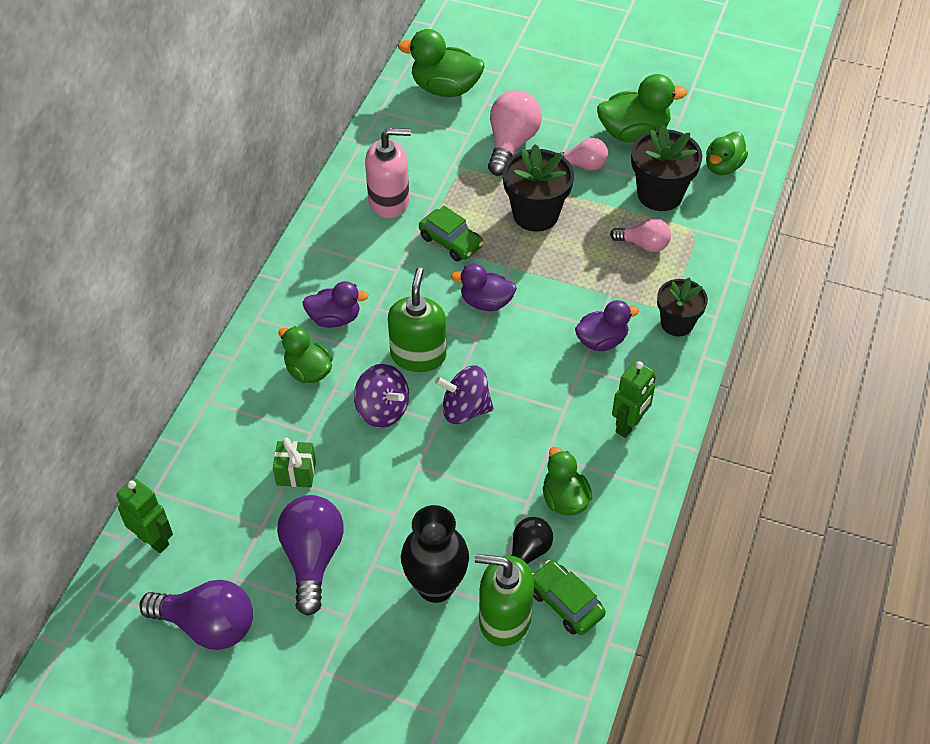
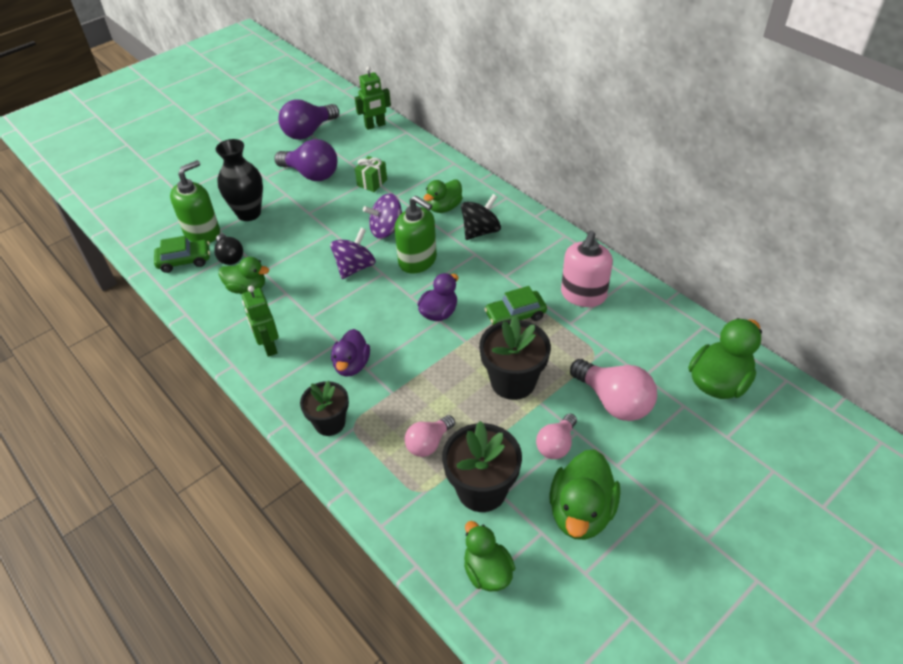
camera: 120 degrees right, 5 degrees down
(308, 371) = (444, 207): green duck -> green duck turned 150 degrees clockwise
(335, 318) = (480, 231): purple duck -> black spinning top

